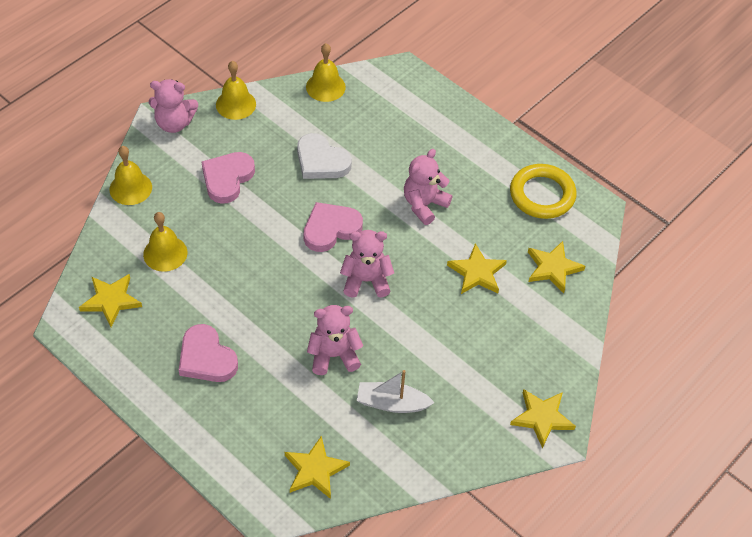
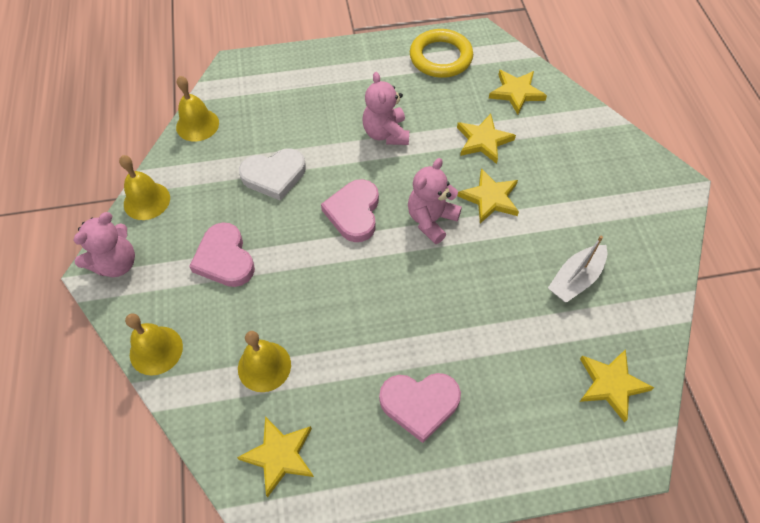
camera: 50 degrees left, 5 degrees up
(334, 355) = (493, 293): pink teddy bear -> none
(542, 418) = (656, 184): yellow star -> yellow star (490, 198)

